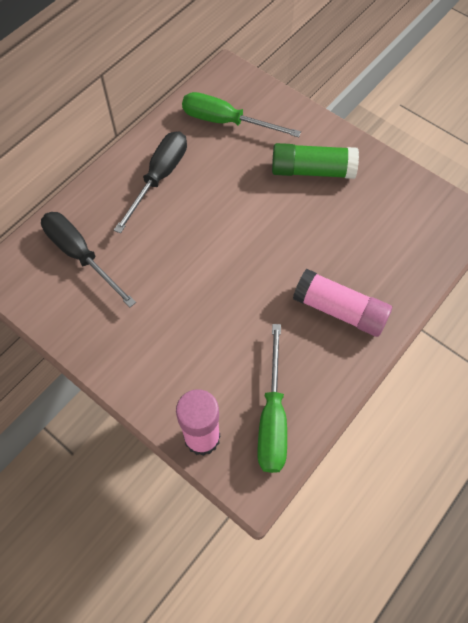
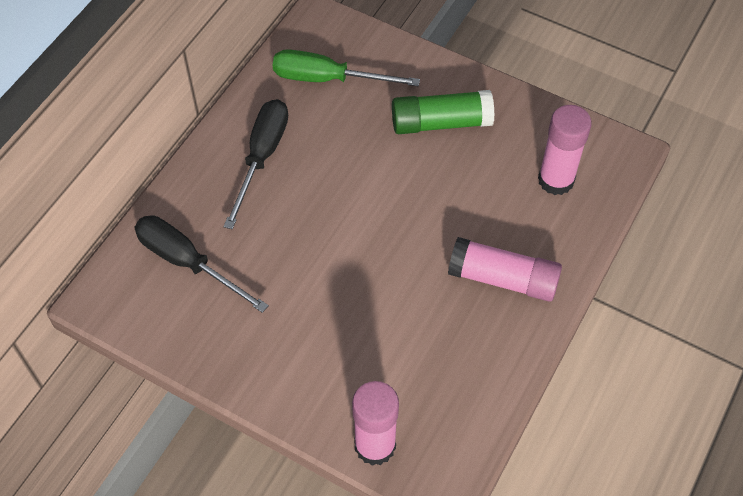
camera: 10 degrees left, 5 degrees down
(272, 417) = (450, 410): green screwdriver -> none
(400, 232) = (556, 180): none -> pink glue stick

